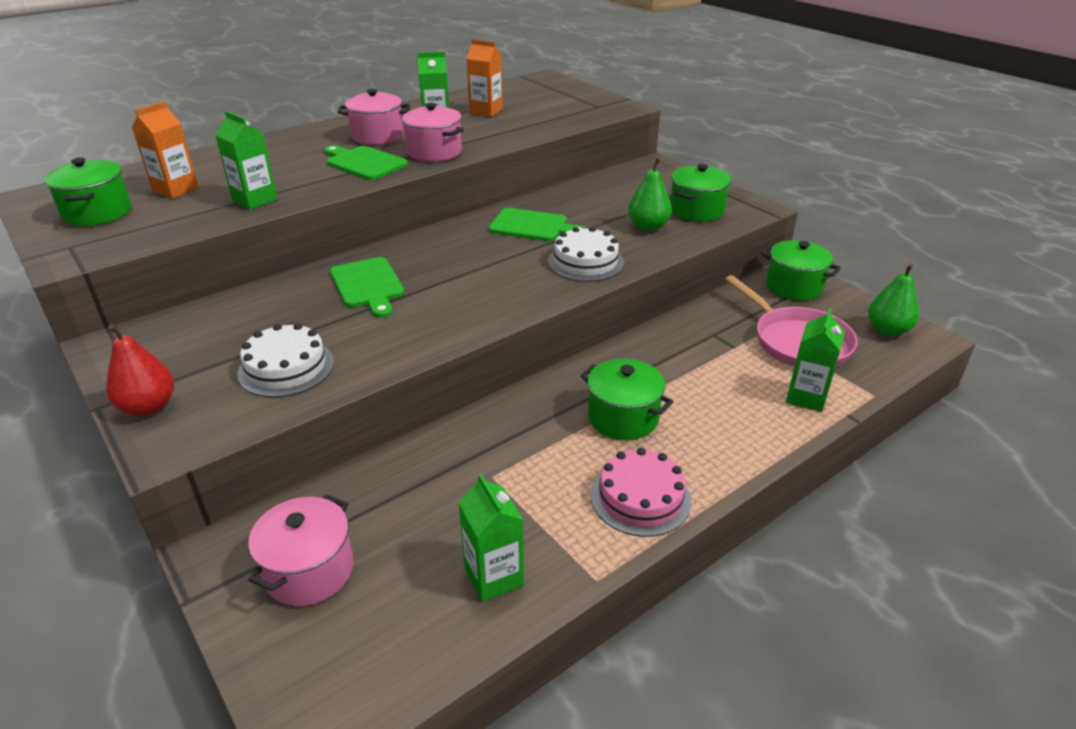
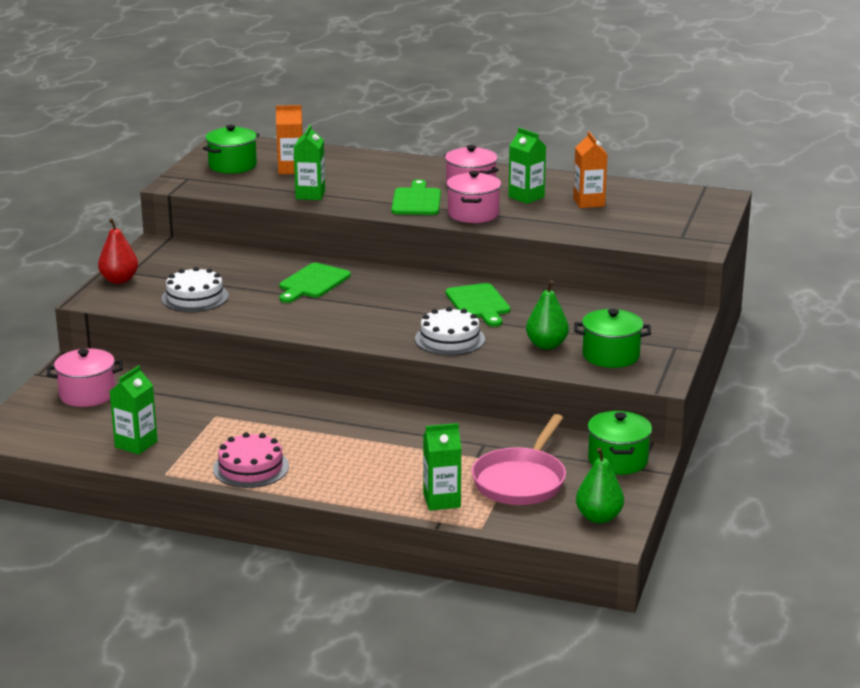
camera: 55 degrees right, 10 degrees down
(623, 418) = (327, 439): green pot -> none

